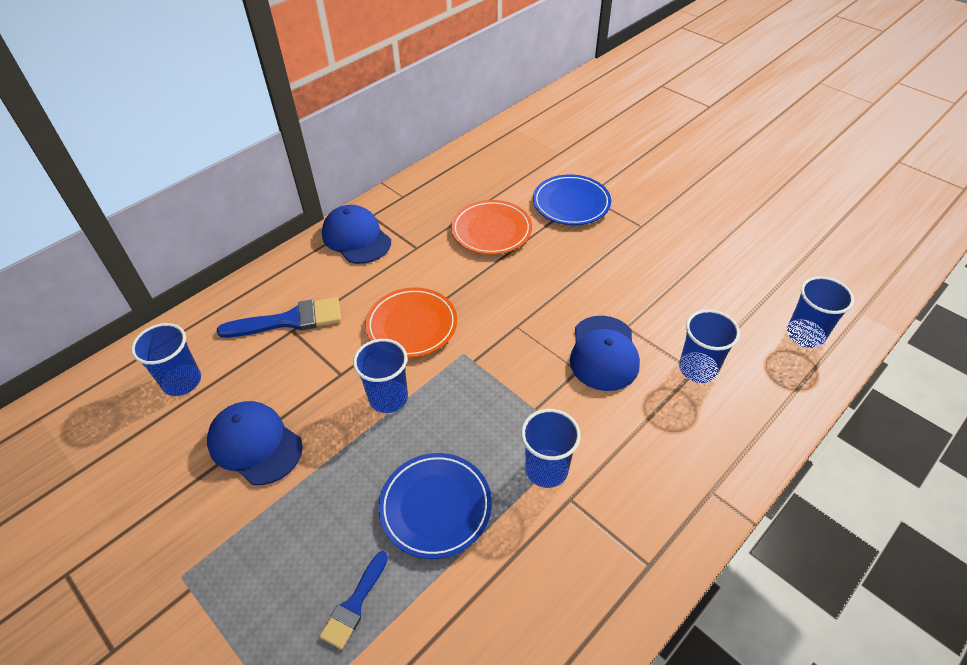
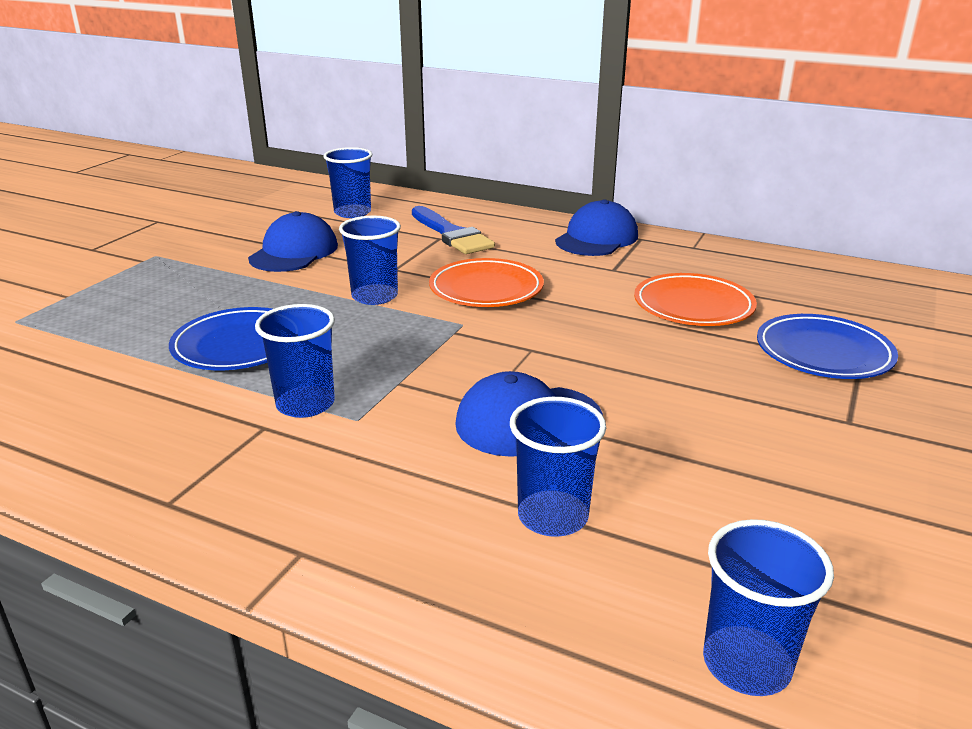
camera: 70 degrees right, 20 degrees down
(354, 604) = (124, 326): blue brush -> none

